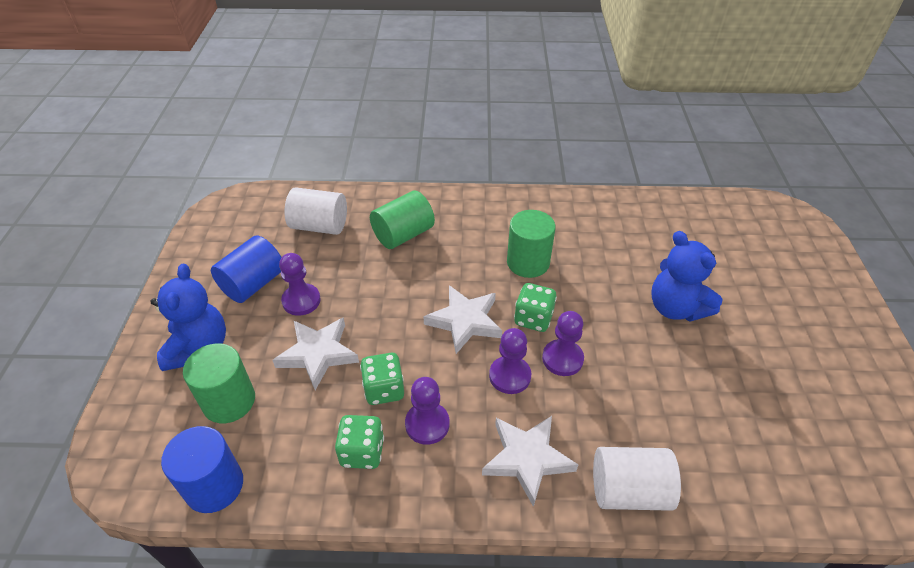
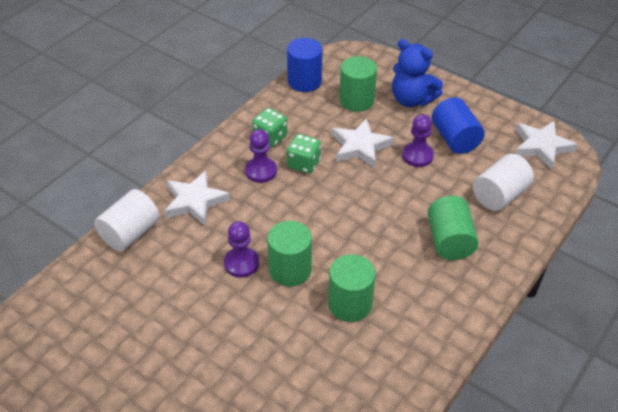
camera: 125 degrees right, 0 degrees up
(465, 321) = (323, 230): white star -> white star (541, 146)
(510, 376) = (256, 227): purple pawn -> none
(533, 319) = (290, 270): green dice -> green cylinder
(676, 308) = (215, 372): blue teddy bear -> none

